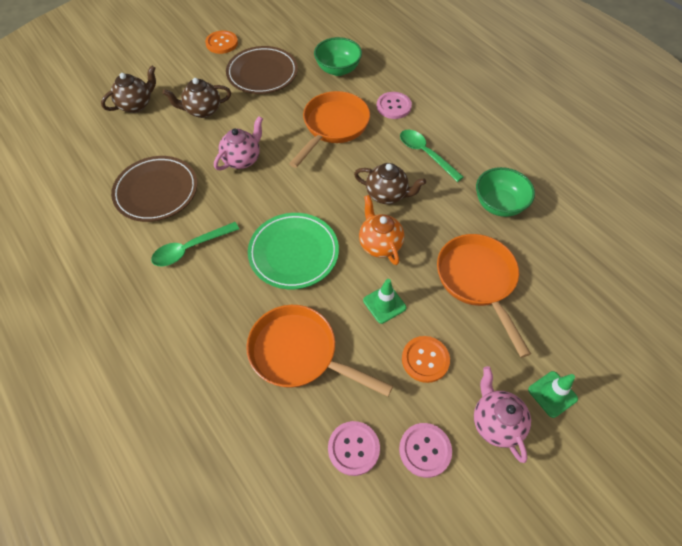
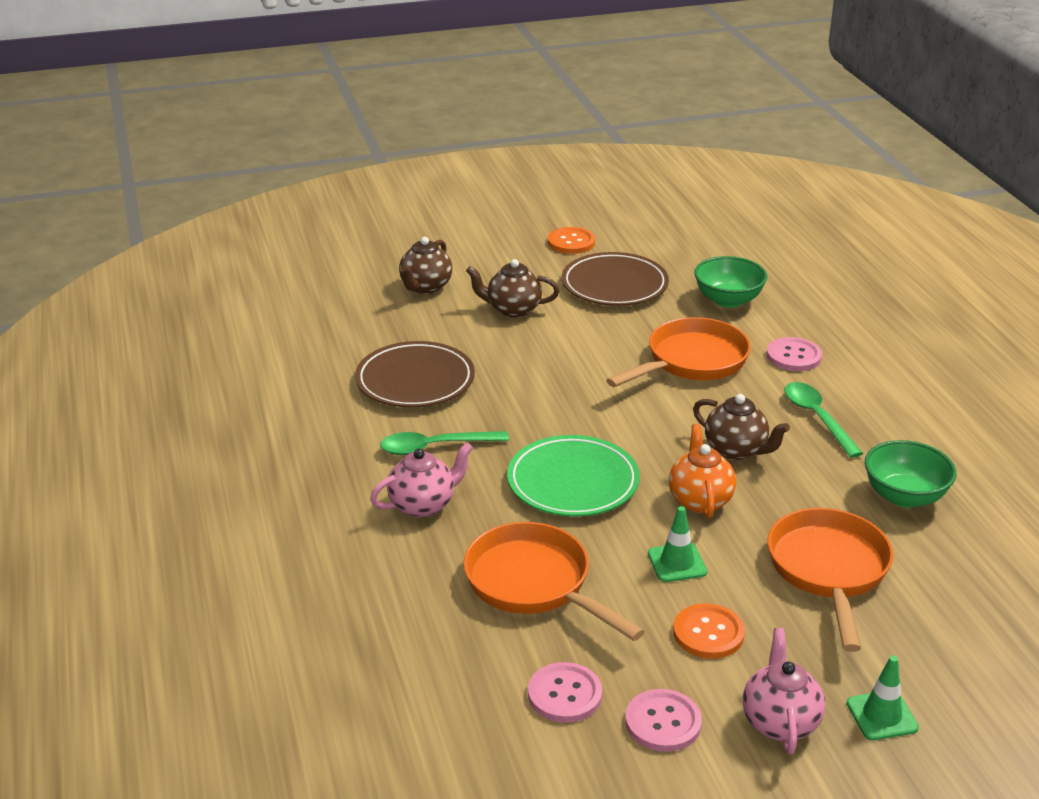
camera: 20 degrees right, 25 degrees down
(136, 105) = (425, 287): brown teapot -> brown teapot turned 135 degrees clockwise
(242, 159) = (545, 371): pink teapot -> pink teapot (423, 505)

